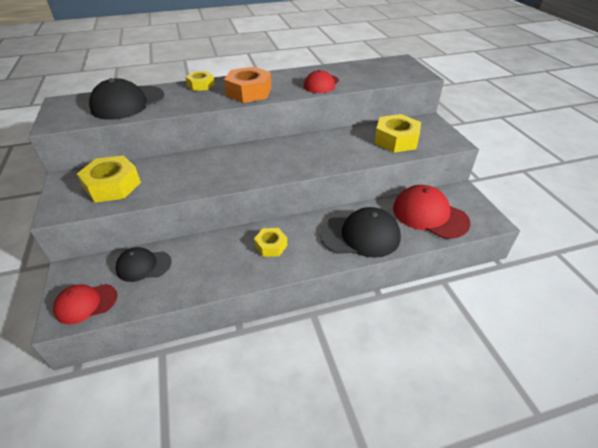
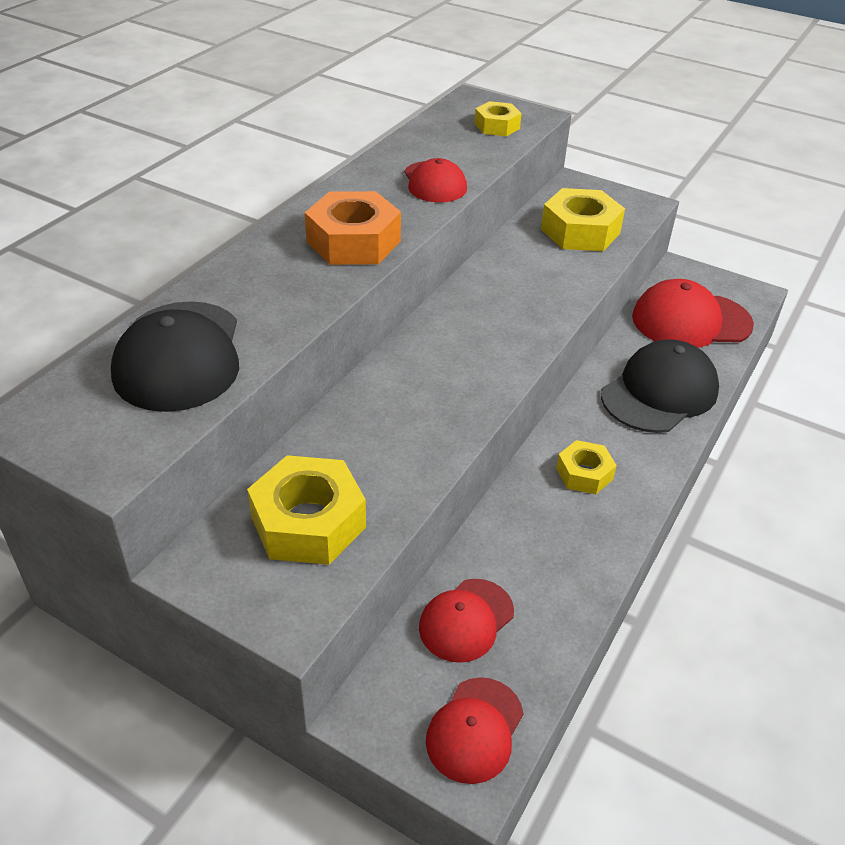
camera: 45 degrees left, 0 degrees up
(143, 266) = (466, 620): black cap -> red cap
(201, 85) = (249, 264): yellow nut -> yellow nut (497, 126)

